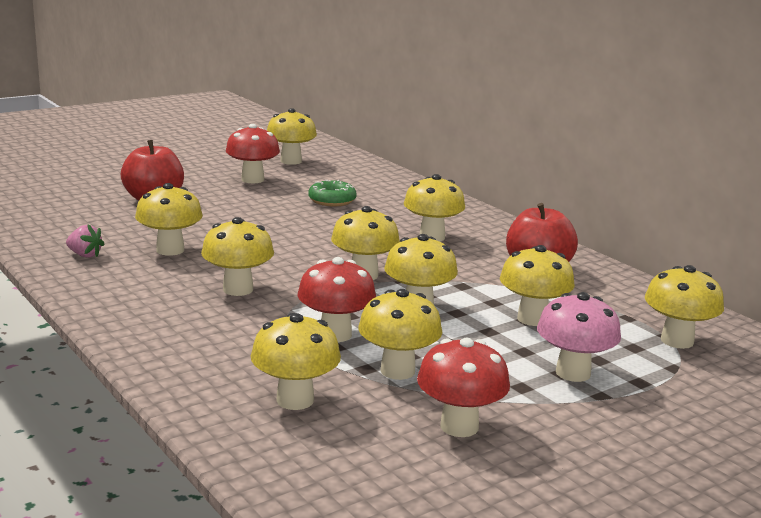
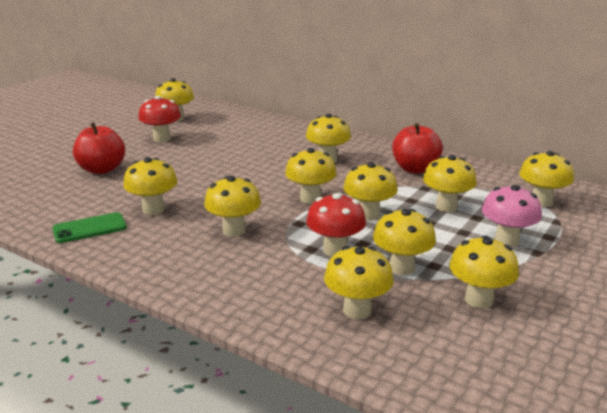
camera: 20 degrees left, 5 degrees up
(85, 255) = (89, 228): pink strawberry -> green phone
(332, 200) = (234, 144): green donut -> none
(459, 426) = (479, 300): red mushroom -> yellow mushroom

